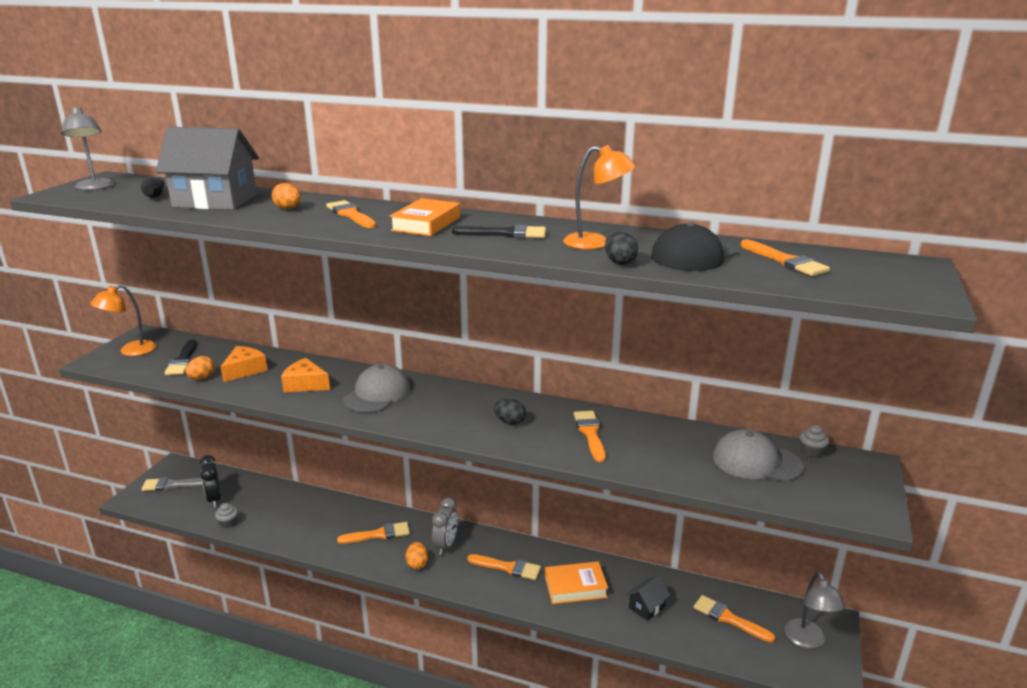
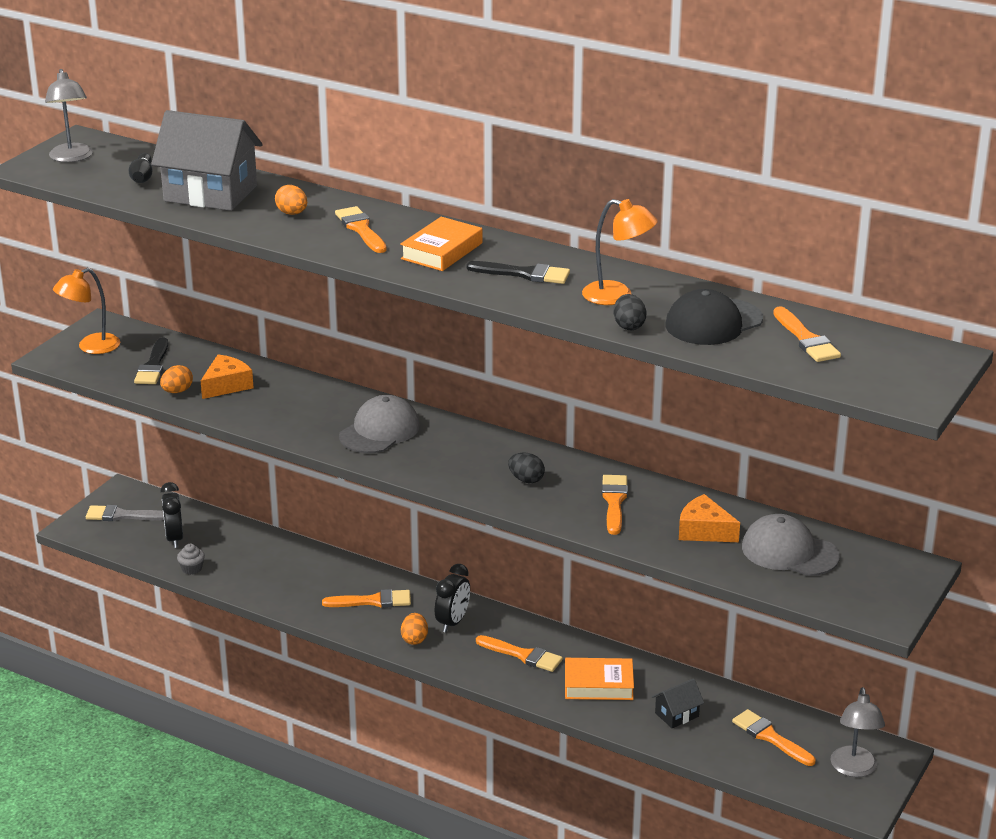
camera: 10 degrees right, 5 degrees up
(305, 384) = (297, 410): orange cheese -> orange cheese (704, 531)
(445, 545) = (453, 622): grey clock -> black clock
(811, 451) = (860, 547): grey cupcake -> none

